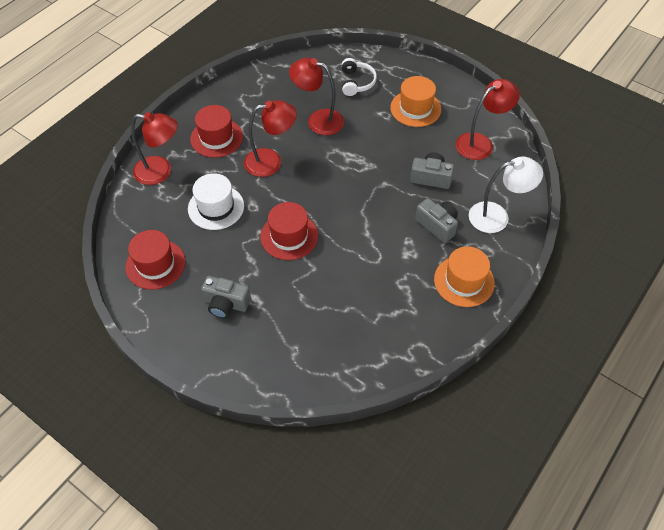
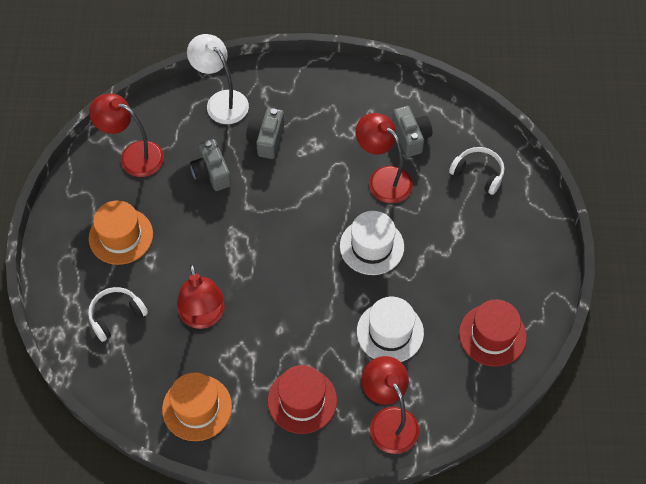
camera: 125 degrees left, 5 degrees up
(226, 304) = (479, 248): grey camera -> grey camera (411, 137)
(271, 161) = (294, 323): red lamp -> red lamp (383, 179)
(289, 236) = (372, 246): red hat -> white hat
(290, 349) = (478, 173): none -> white headphones
(464, 281) = (312, 92): orange hat -> orange hat (197, 407)

